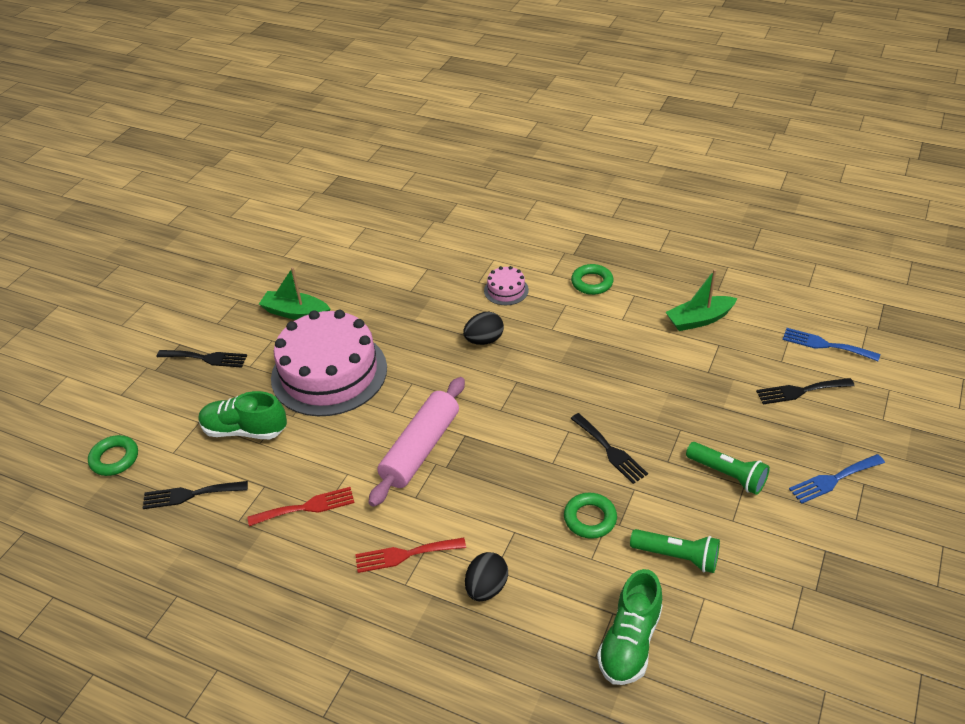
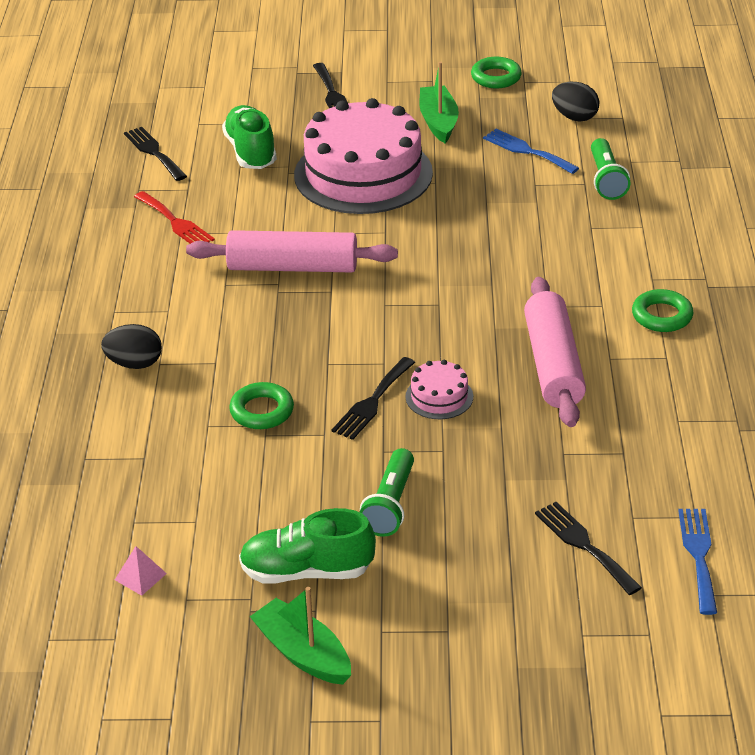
camera: 65 degrees right, 5 degrees down
(114, 458) = (172, 96): green ring -> green ring (496, 77)
(405, 555) = (149, 300): red fork -> none
(484, 340) = (490, 261): black egg -> black egg (574, 117)
(506, 290) = (591, 252): pink cake -> pink cake (439, 396)
(615, 346) = (553, 364): none -> pink rolling pin
(630, 642) = (113, 478): green shoe -> green shoe (307, 571)
(677, 557) = (242, 488): green flashlight -> green flashlight (606, 180)
(699, 319) = (661, 425): green boat -> green boat (303, 653)
(757, 653) = (140, 576): none -> pink pyramid
(833, 479) = (437, 600): blue fork -> blue fork (527, 151)

